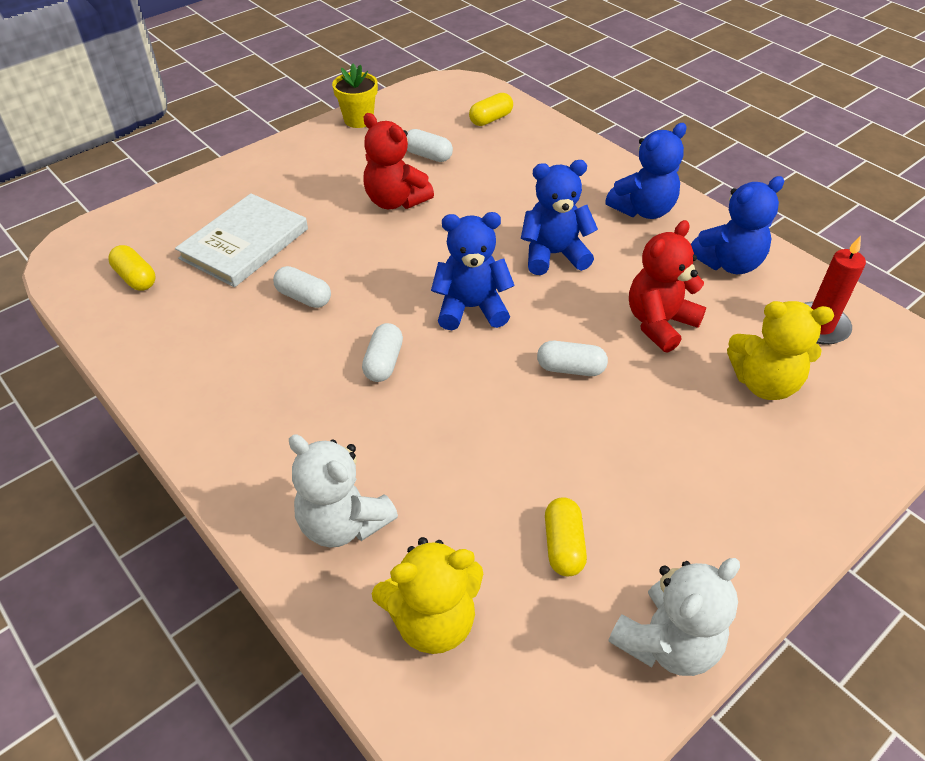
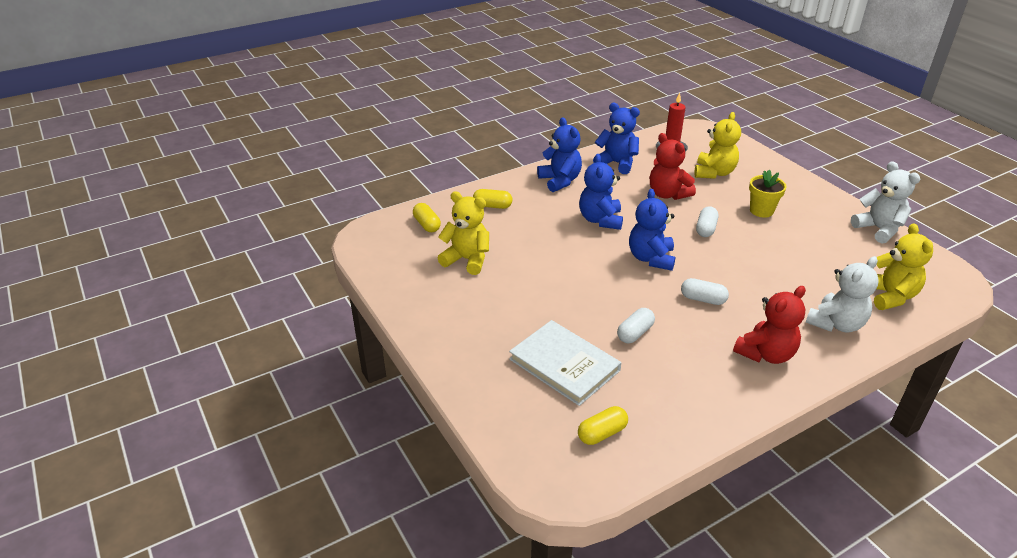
camera: 80 degrees left, 10 degrees down
(358, 120) = (397, 292): yellow flower pot -> yellow flower pot (761, 211)
(395, 201) = (524, 281): red teddy bear -> red teddy bear (766, 354)
(428, 155) = (467, 260): white capsule -> yellow teddy bear
(563, 545) = (832, 249): yellow capsule -> yellow capsule (492, 206)
(728, 263) = (616, 163): blue teddy bear -> blue teddy bear turned 45 degrees counterclockwise

